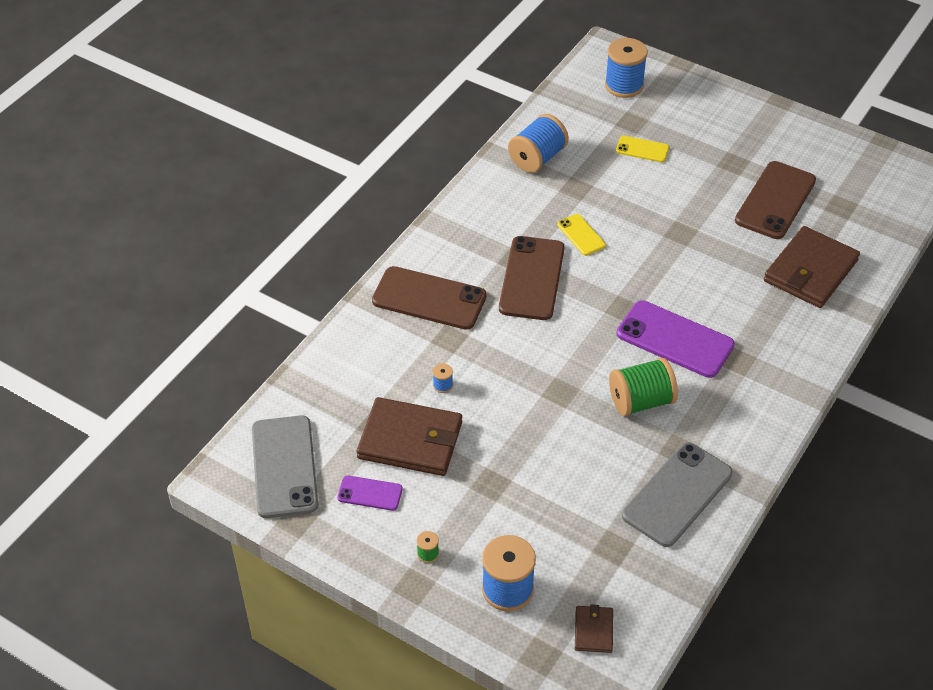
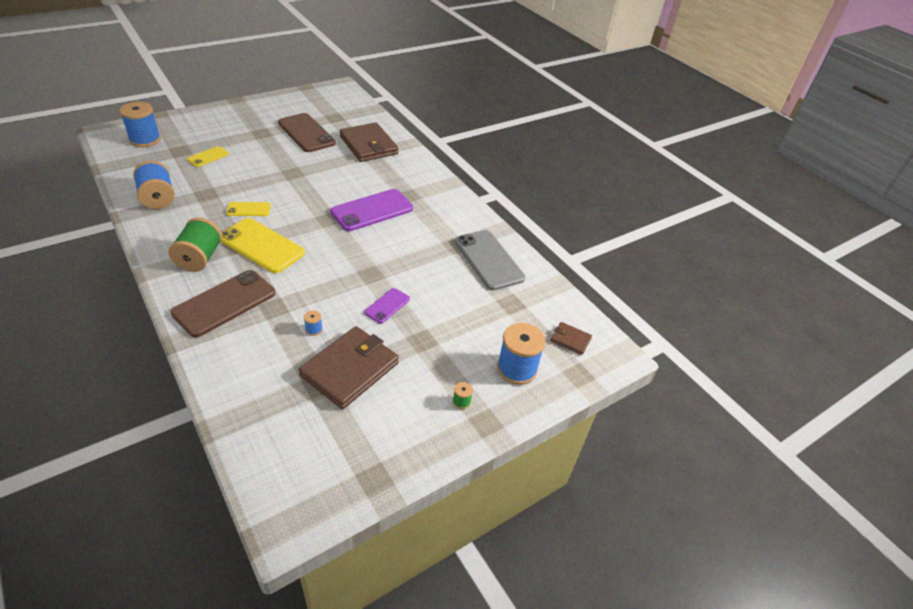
camera: 70 degrees left, 5 degrees down
(284, 467) = (312, 466): grey phone -> none
(370, 493) = (382, 415): purple phone -> purple phone (387, 306)
(532, 278) = (261, 246): brown phone -> yellow phone
(641, 401) = (407, 244): green spool -> green spool (199, 258)

